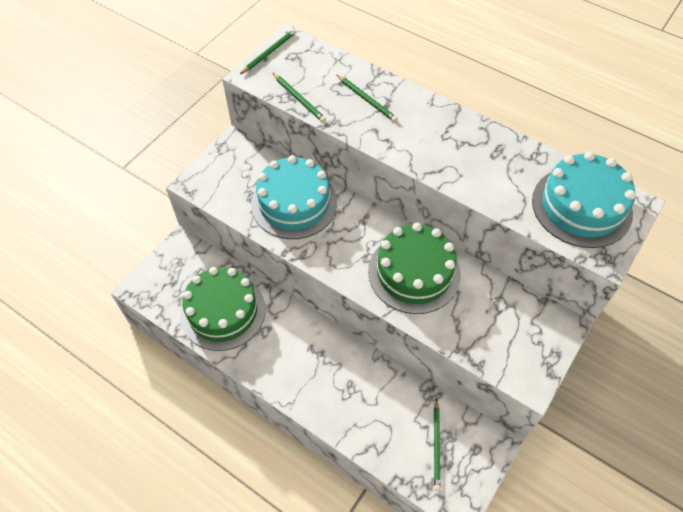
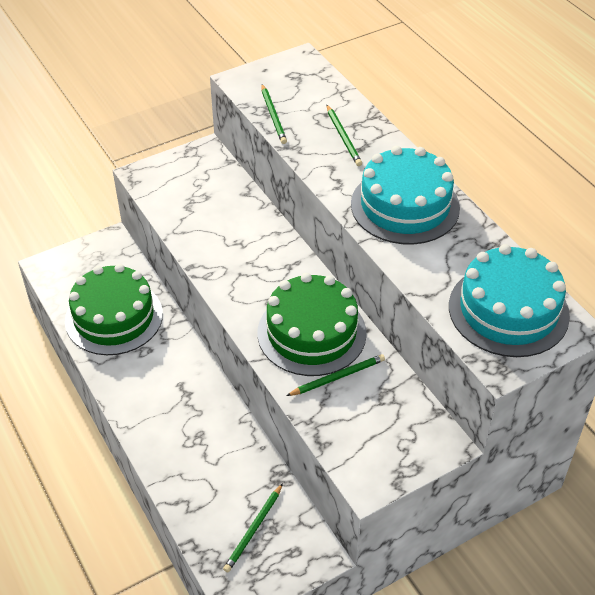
camera: 25 degrees right, 10 degrees down
(269, 53) = (272, 65): green pencil -> green pencil (337, 377)
(294, 203) = (229, 225): turquoise cake -> turquoise cake (405, 206)

